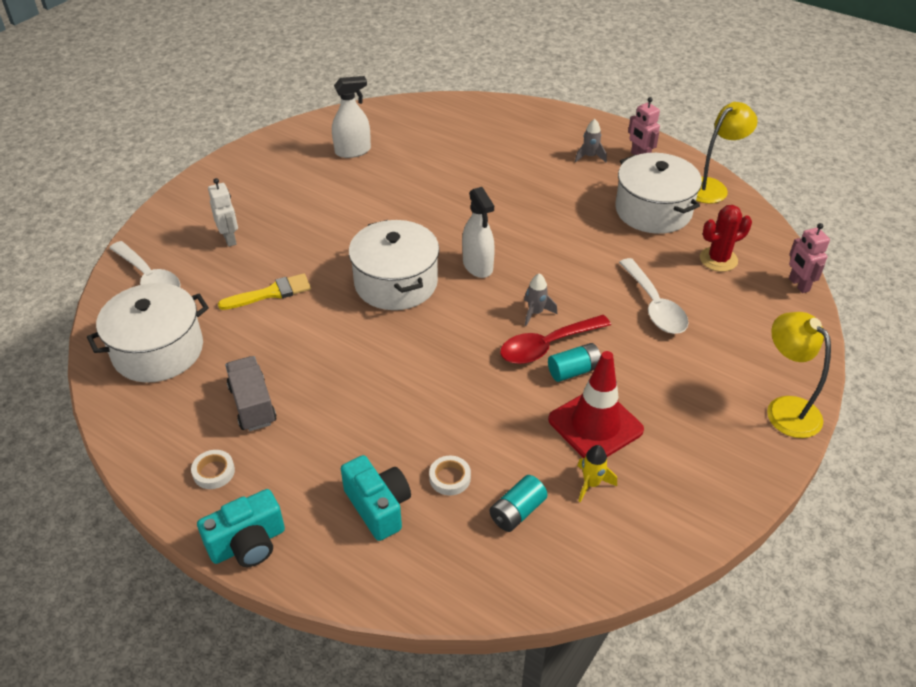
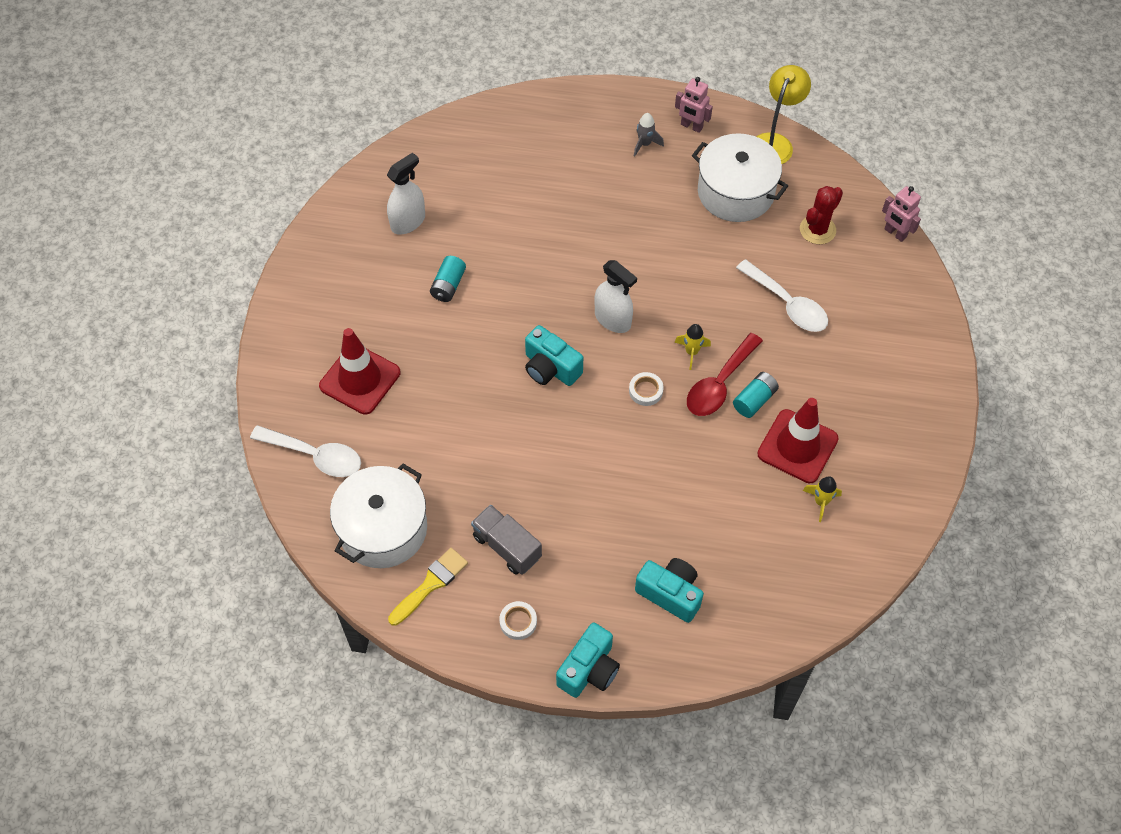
camera: 25 degrees left, 15 degrees up
(230, 239) = (360, 379): white robot -> red traffic cone
(271, 293) = (443, 425): yellow brush -> yellow brush (430, 584)
(396, 283) = (550, 368): white pot -> turquoise camera
(450, 478) = (710, 544): white tape -> white tape (645, 391)
(517, 512) = (778, 551): turquoise battery -> turquoise battery (448, 285)
(535, 313) = (691, 352): grey rocket -> yellow rocket
(785, 409) = (934, 369): yellow lamp -> none

